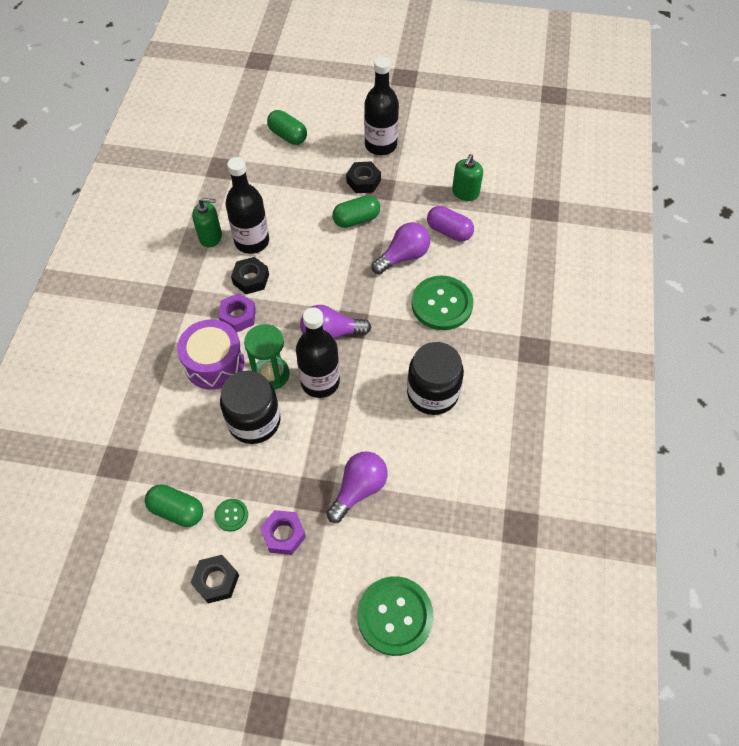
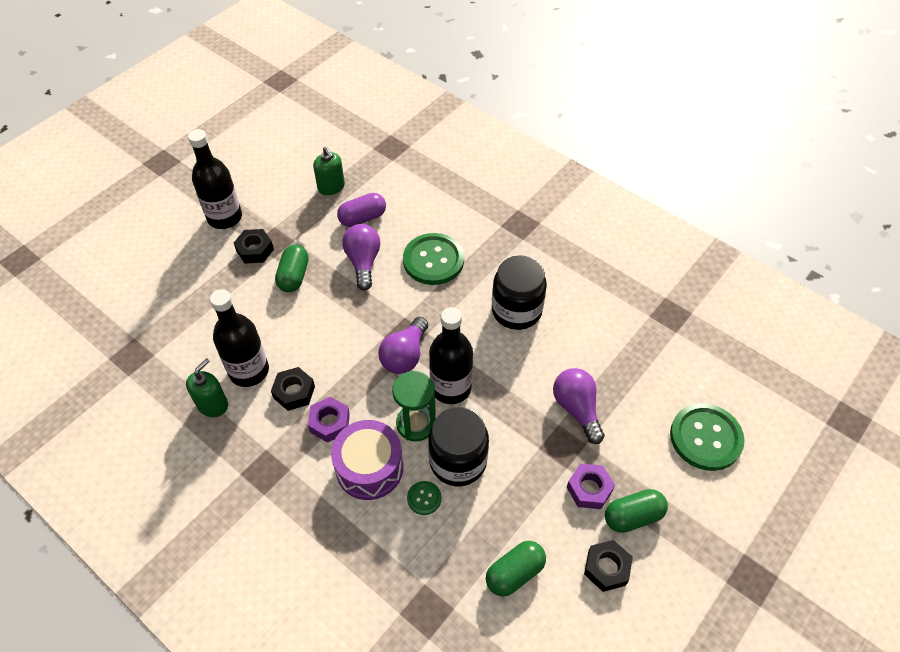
camera: 60 degrees left, 5 degrees down
(231, 515) = (546, 525): green button -> green button (424, 498)
(288, 136) = (144, 282): green capsule -> green capsule (633, 516)

